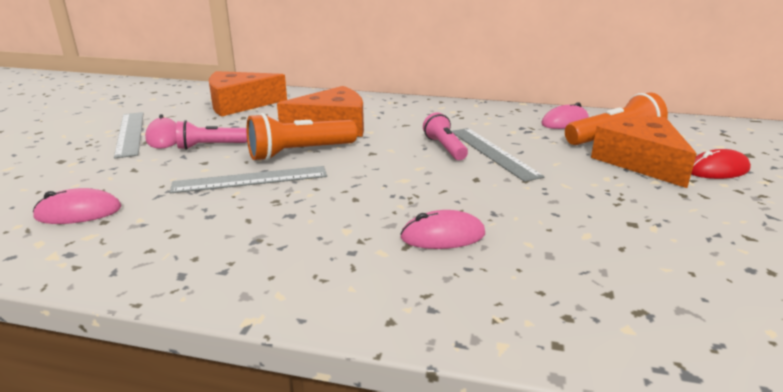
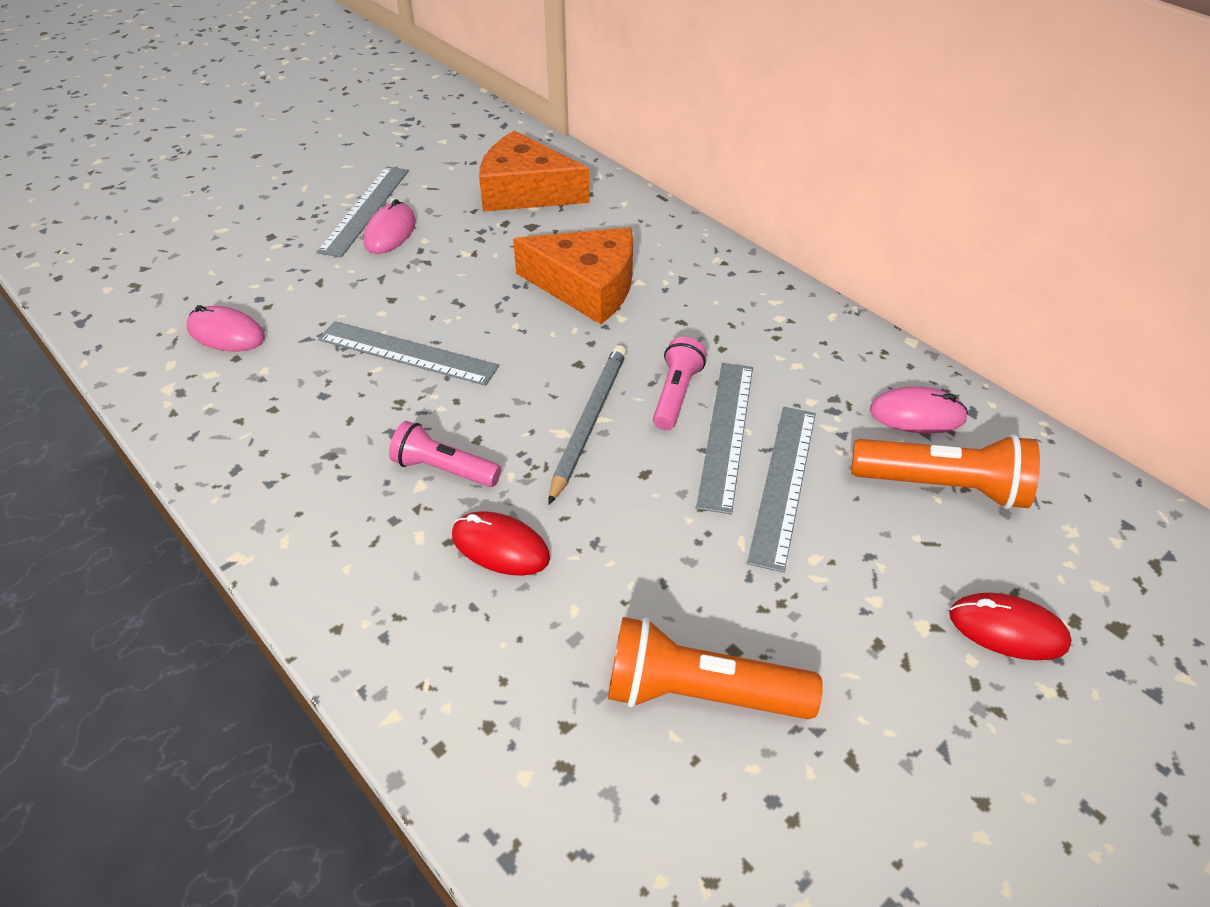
camera: 35 degrees right, 20 degrees up
(210, 146) = (421, 270): pink flashlight -> pink flashlight (443, 469)
(299, 153) = (499, 326): orange flashlight -> orange flashlight (699, 693)
(414, 171) = (588, 422): none -> grey pencil
(443, 236) = (500, 547): pink mouse -> red mouse
(549, 160) = (784, 484): none -> grey ruler
(641, 162) = (911, 553): orange cheese -> none

